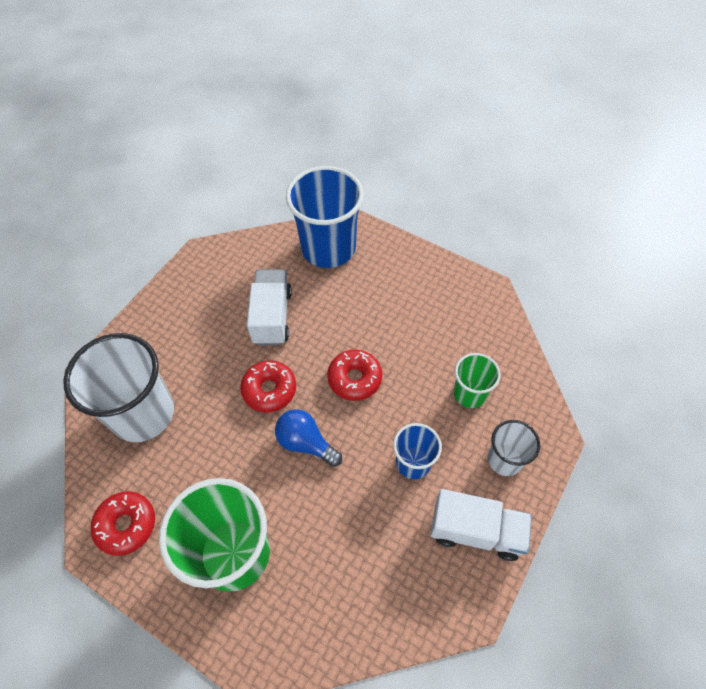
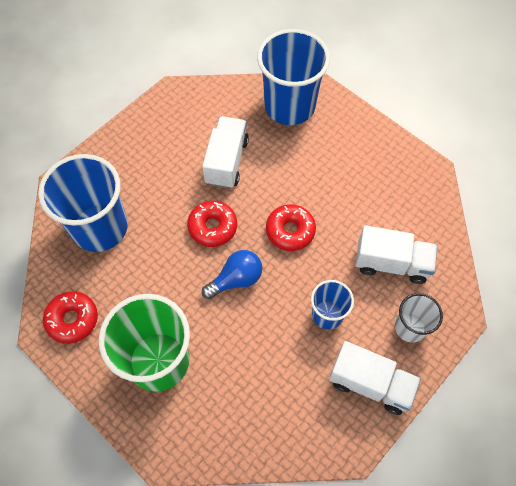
camera: 10 degrees right, 5 degrees up
(143, 413) = (100, 227): white cup -> blue cup
(306, 443) = (236, 279): blue light bulb -> blue light bulb turned 105 degrees clockwise
(469, 393) = (391, 263): green cup -> white truck

